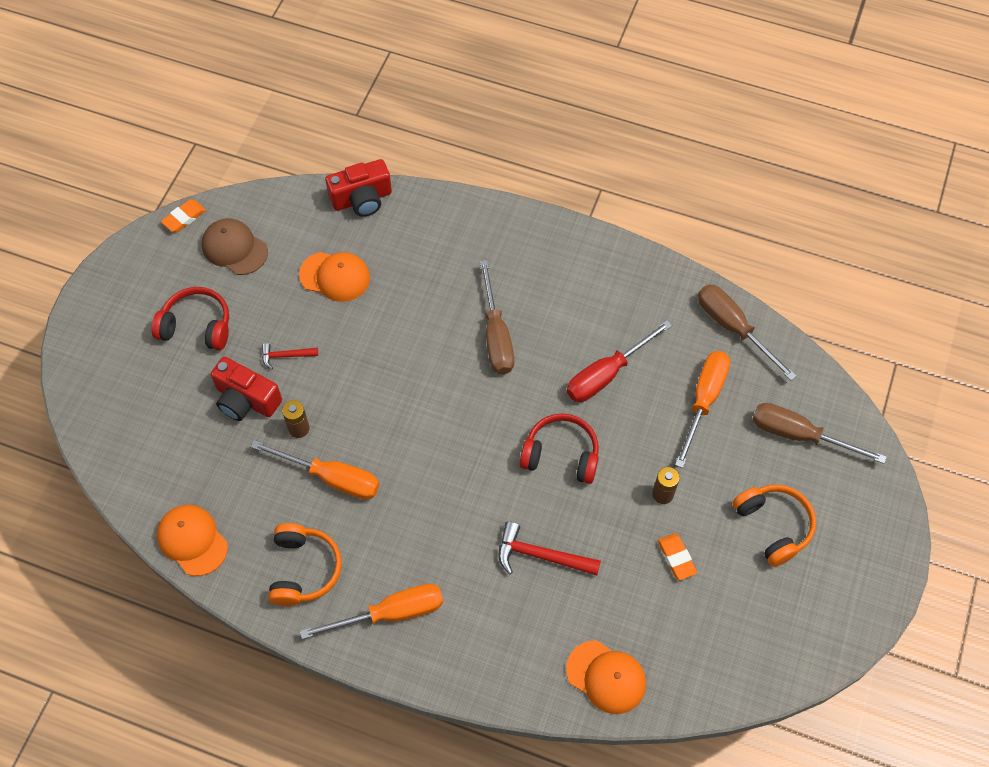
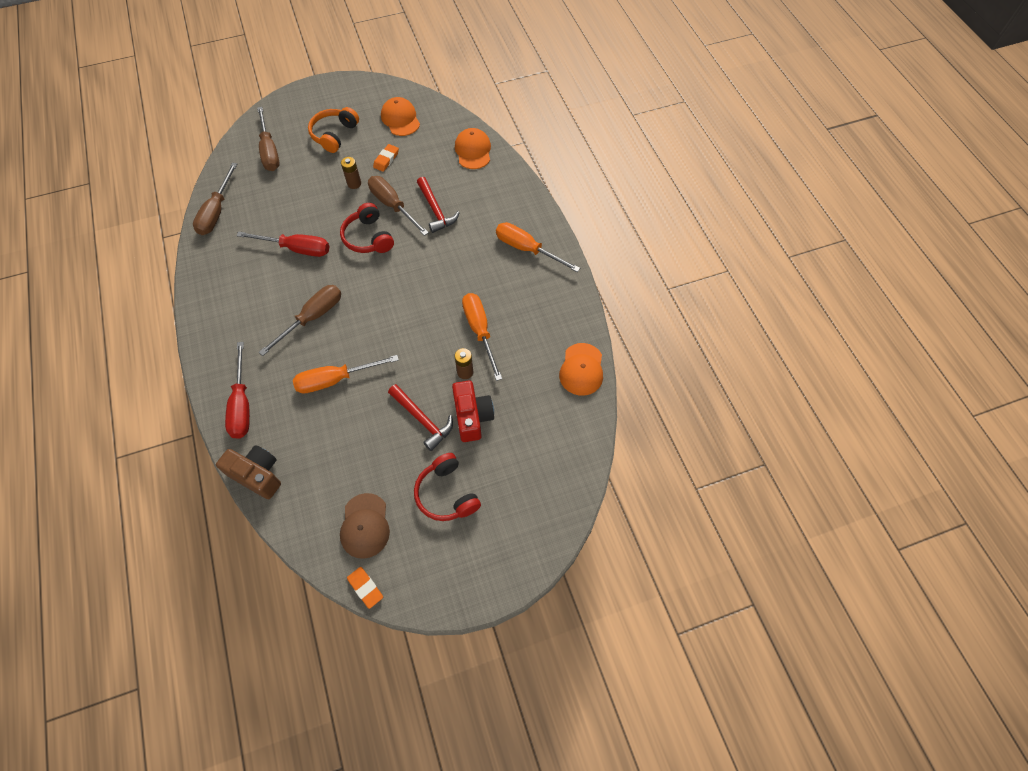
camera: 130 degrees left, 0 degrees up
(184, 218) = (365, 588): orange eraser -> orange eraser turned 45 degrees clockwise
(285, 356) = (423, 420): red hammer -> red hammer, size x1.69
(304, 569) = (543, 303): orange headphones -> none
(335, 276) = (338, 440): orange cap -> orange cap (400, 119)
(362, 199) = (257, 475): red camera -> brown camera
(447, 224) = (242, 404): none -> red screwdriver
(589, 513) = (393, 206): none -> brown screwdriver
(704, 401) = (279, 198): orange screwdriver -> orange screwdriver (335, 379)

